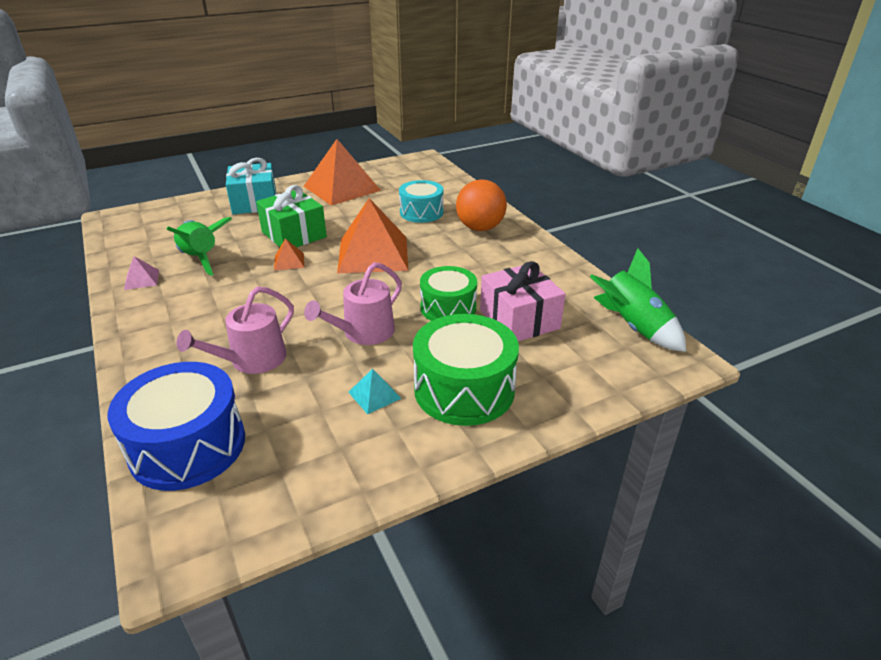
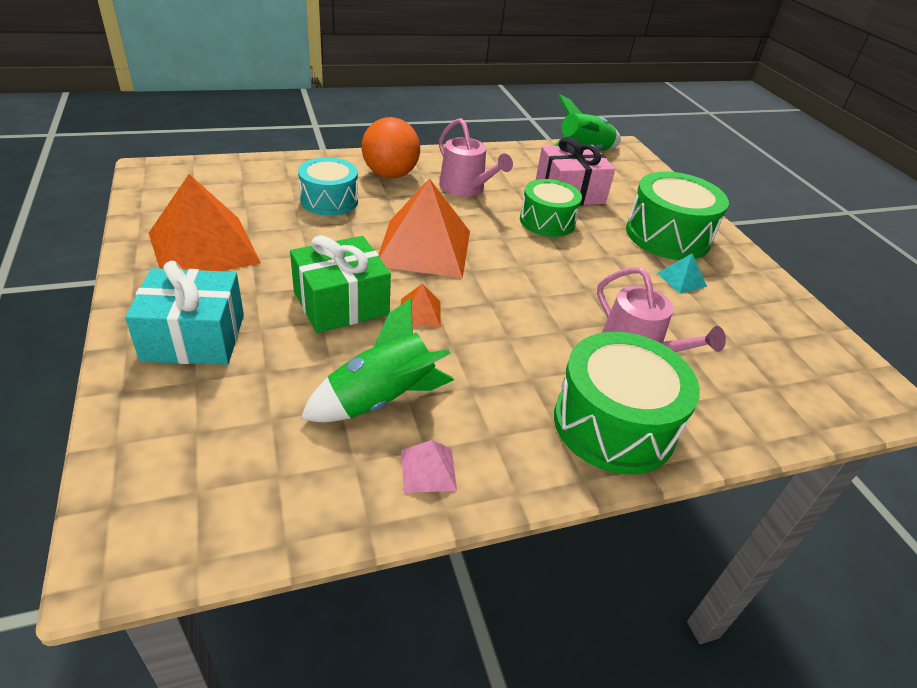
camera: 85 degrees left, 5 degrees up
(167, 347) = (614, 424): none -> green drum
(188, 446) = (774, 397): blue drum -> none
(364, 333) = (587, 273): pink watering can -> pink watering can (465, 188)

